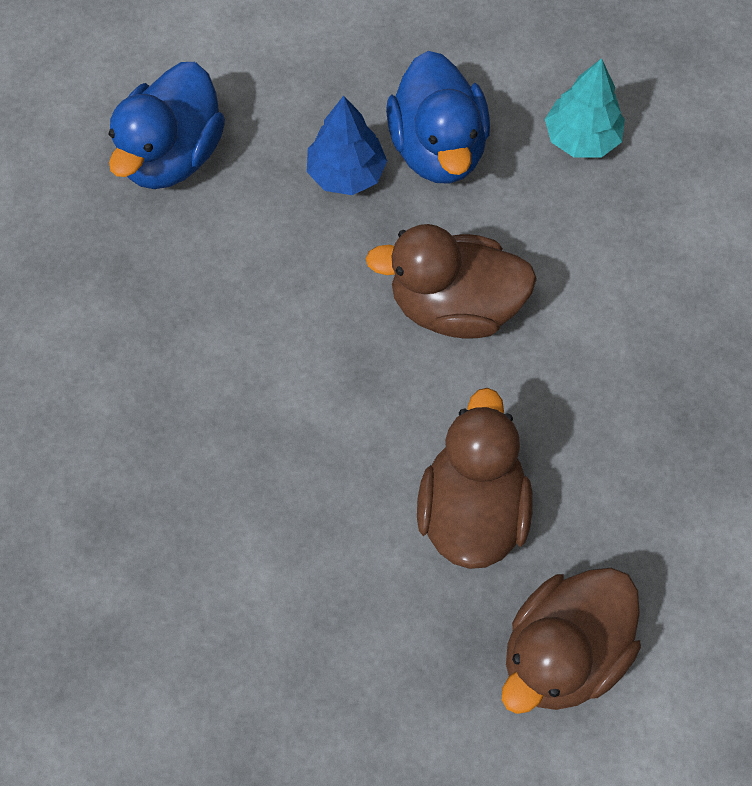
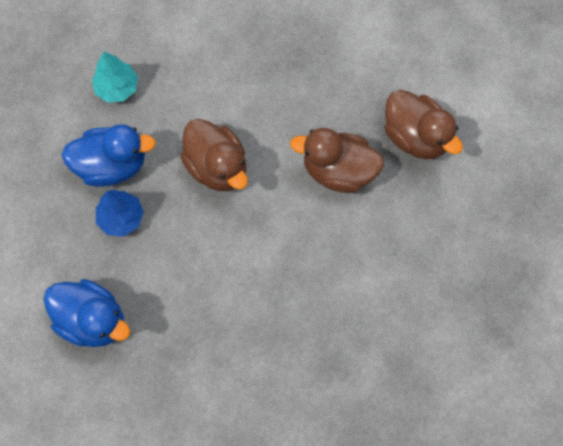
camera: 85 degrees left, 5 degrees up
(454, 306) = (217, 167): brown duck -> brown duck turned 45 degrees counterclockwise

